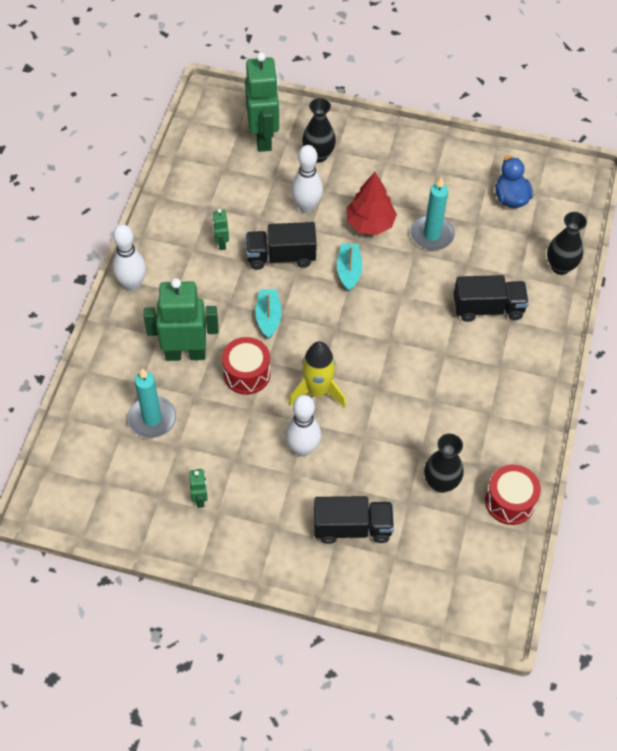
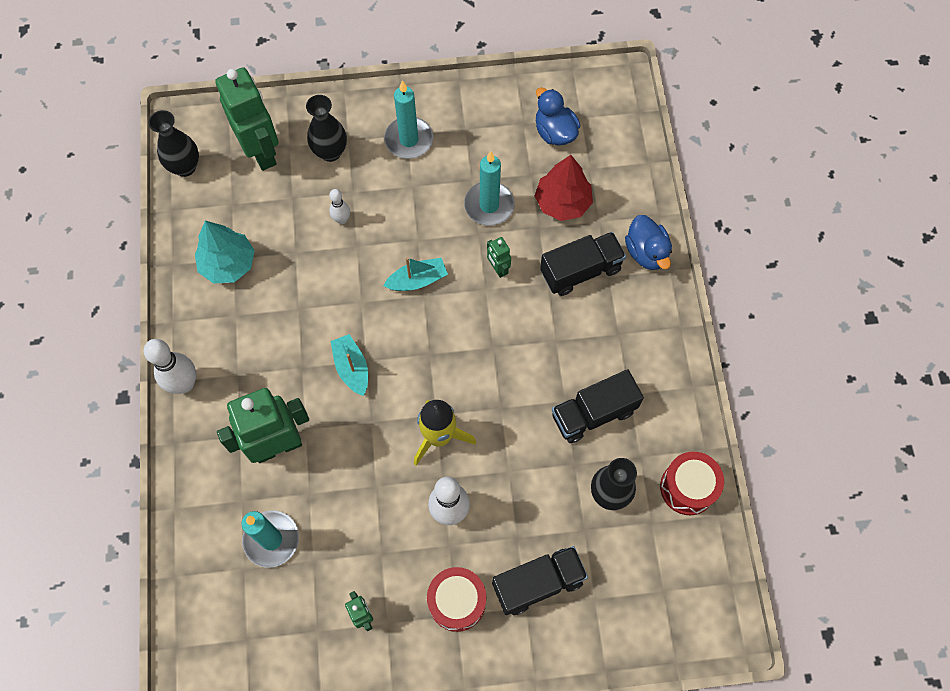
camera: 20 degrees left, 10 degrees up
(203, 210) = (228, 264): none -> turquoise tree
(221, 243) = (265, 297): green robot -> green robot (498, 269)
(247, 374) = (354, 445): red drum -> red drum (457, 601)
(281, 256) = (337, 289): black truck -> black truck (593, 413)
(306, 207) = (342, 219): white bowling pin -> white bowling pin, size x0.56
(349, 271) = (417, 280): turquoise boat -> turquoise boat turned 90 degrees clockwise
(370, 223) = (418, 215): red tree -> red tree (562, 202)
(386, 166) = (409, 140): none -> turquoise candle
(550, 313) = (646, 252): none -> blue duck
(560, 266) = (636, 195): black vase -> black vase (185, 167)

